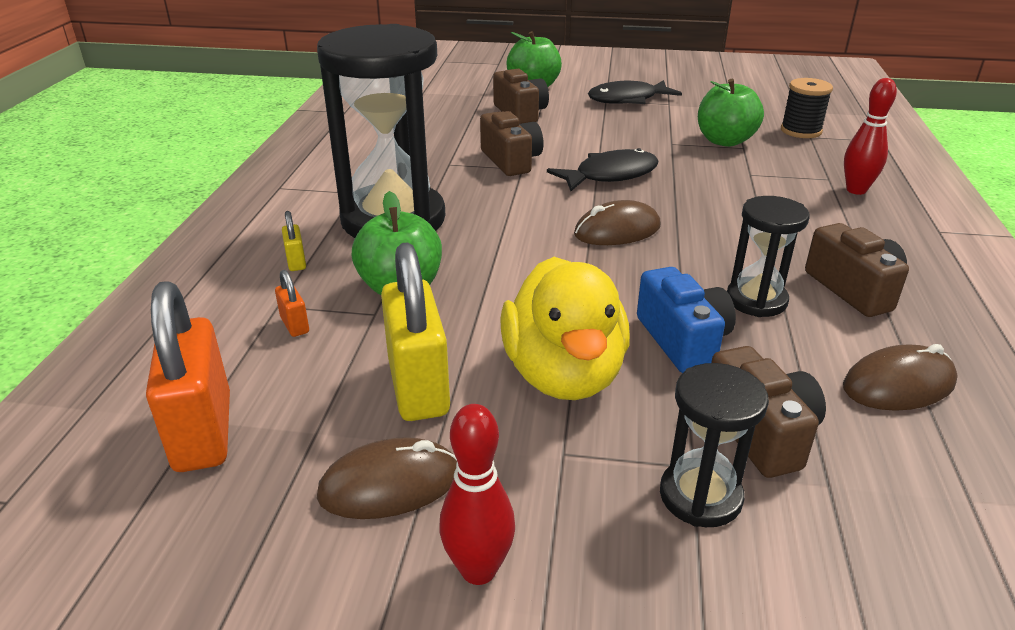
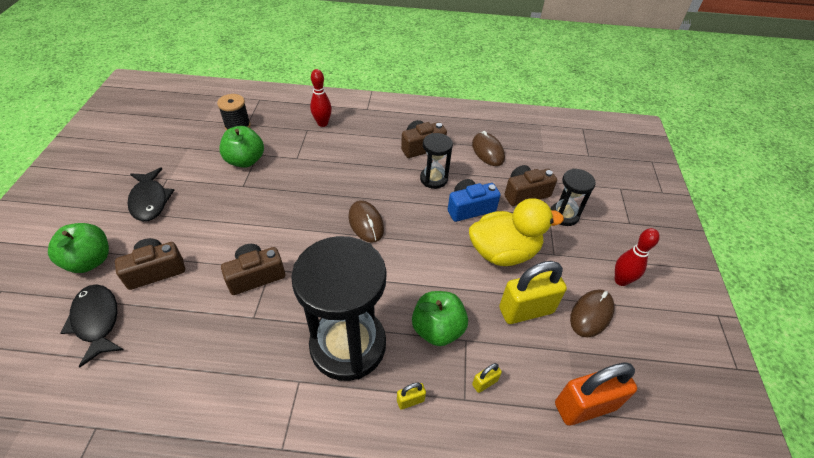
camera: 95 degrees left, 15 degrees up
(295, 325) = (484, 382): orange padlock -> yellow padlock
(390, 485) = (591, 314): brown mouse -> brown mouse turned 60 degrees clockwise
(610, 175) = (290, 221): black fish -> black fish (97, 321)

